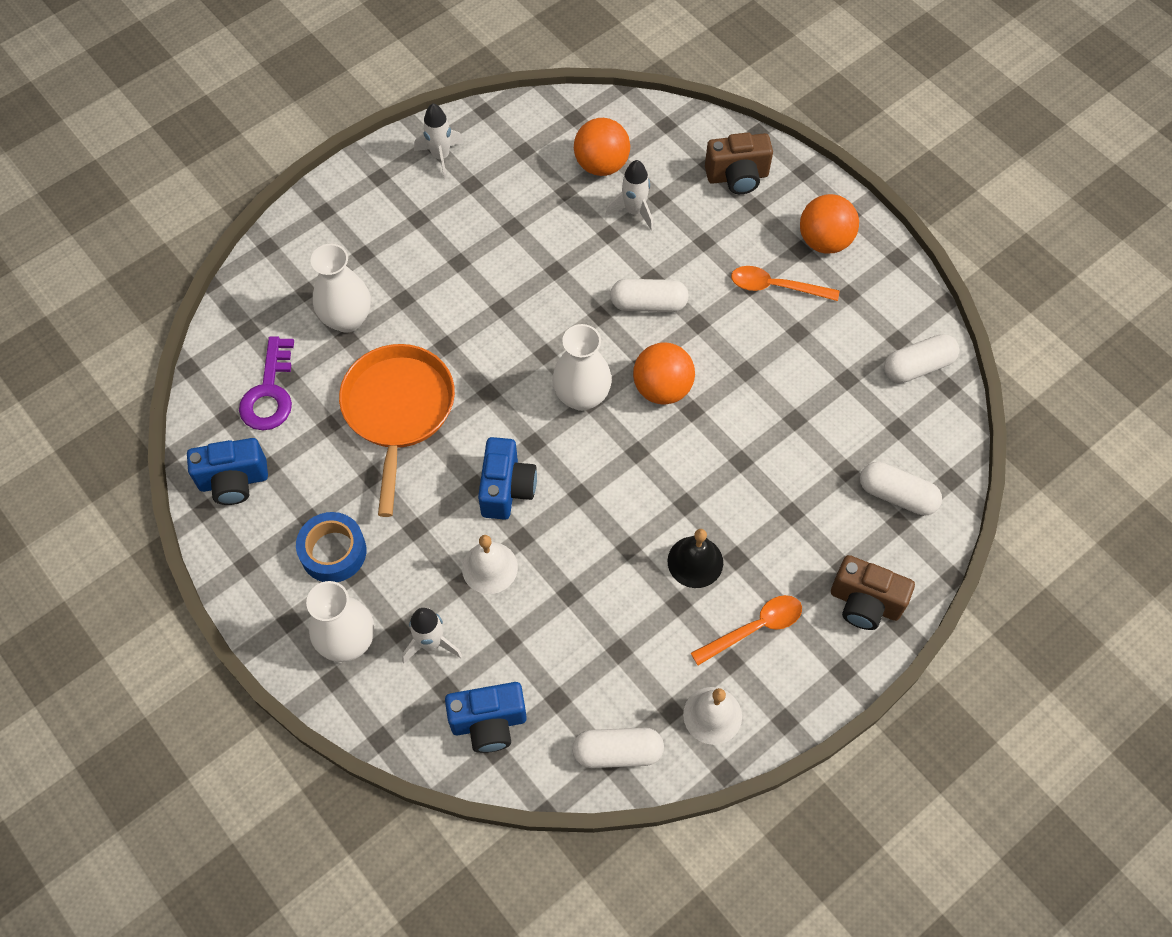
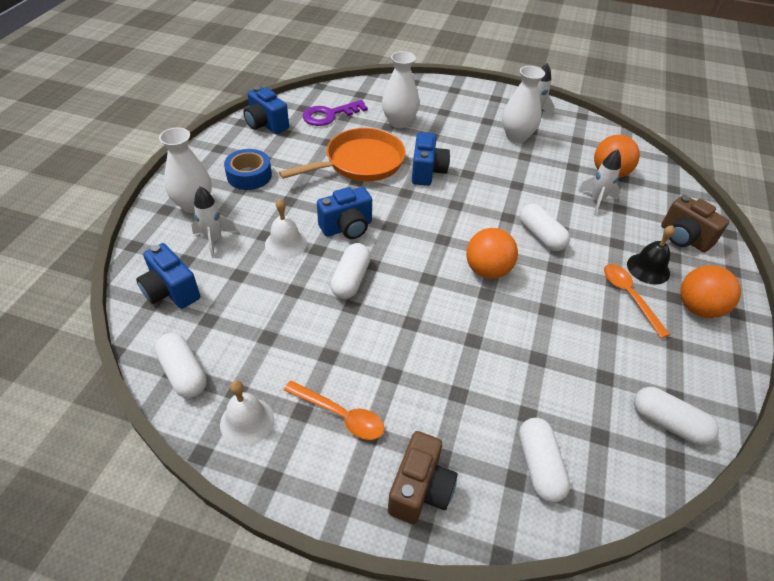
camera: 55 degrees right, 15 degrees down
(468, 347) = (427, 172): none -> blue camera
(582, 396) = (443, 234): white vase -> white vase (516, 136)
(590, 528) = (351, 279): none -> white capsule
(695, 561) = (369, 350): black bell -> black bell (648, 268)
(865, 603) = (420, 489): brown camera -> brown camera turned 150 degrees counterclockwise

